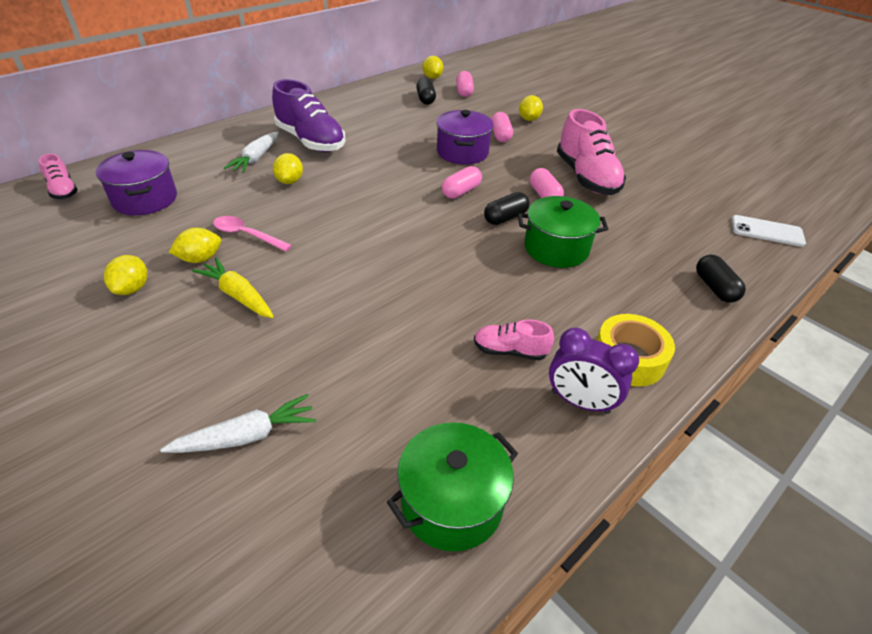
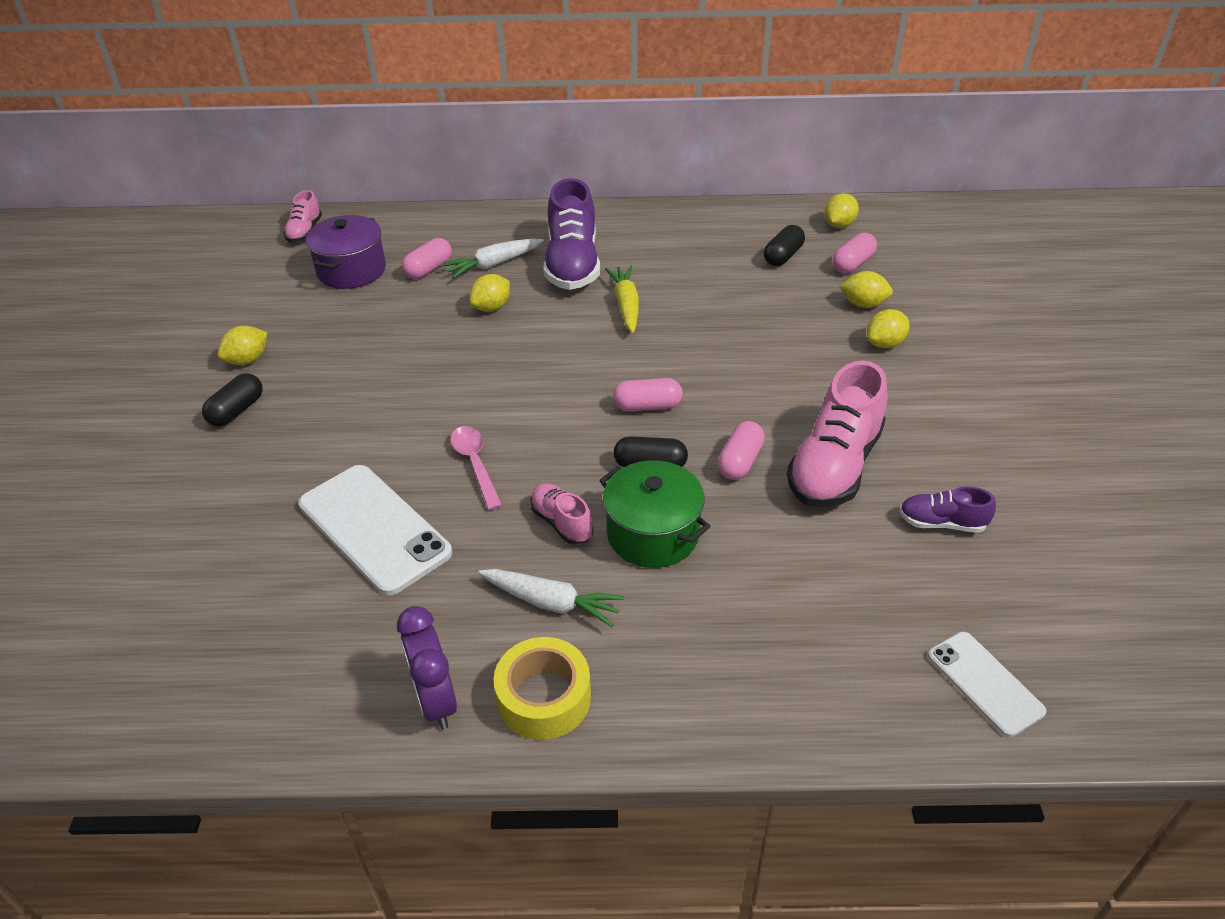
camera: 45 degrees right, 0 degrees up
(200, 259) = (322, 357): yellow lemon -> yellow lemon (863, 304)
(238, 295) = (308, 411): yellow carrot -> yellow carrot (626, 305)
(246, 235) = (384, 351): pink spoon -> pink spoon (475, 464)
(247, 436) = (175, 539): white carrot -> white carrot (551, 603)
(396, 336) = (374, 528): none -> white phone
(452, 502) = (229, 696): green pot -> none
(462, 152) = (722, 354): purple pot -> none
(500, 135) = (807, 351): pink capsule -> pink capsule (428, 269)
(510, 351) = (446, 609): pink shoe -> pink shoe (562, 522)
(660, 179) = (941, 523): none -> purple shoe
(714, 288) = (771, 698): black capsule -> black capsule (237, 411)

